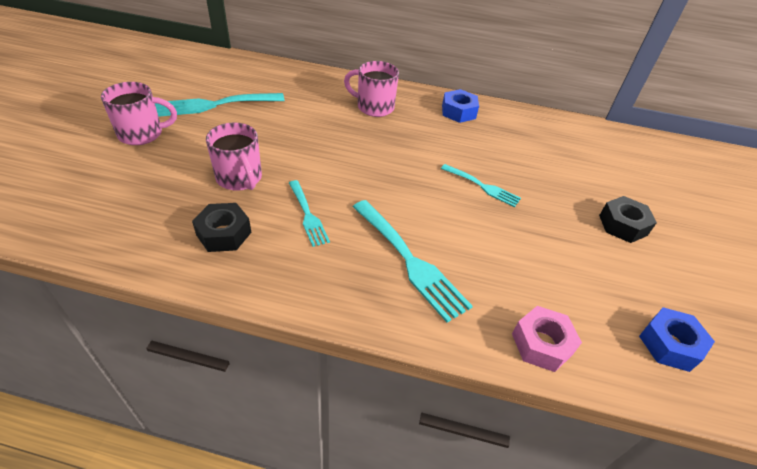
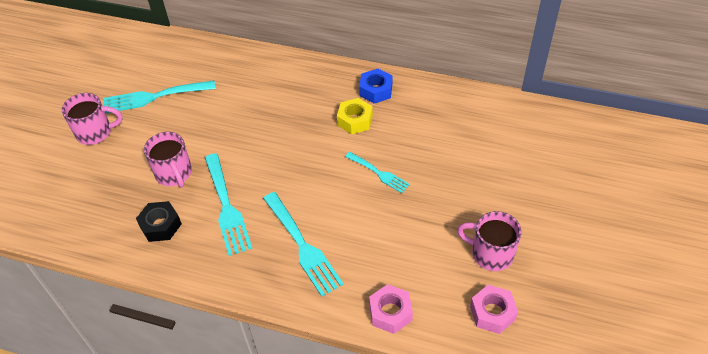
camera: 10 degrees right, 5 degrees up
(307, 215) = (226, 206): turquoise fork -> turquoise fork, size x1.68
(374, 107) = (296, 90): pink mug -> pink mug (490, 254)
(443, 136) = (355, 120): none -> yellow nut
(623, 225) = (494, 208): black nut -> none
(669, 344) = (492, 313): blue nut -> pink nut

